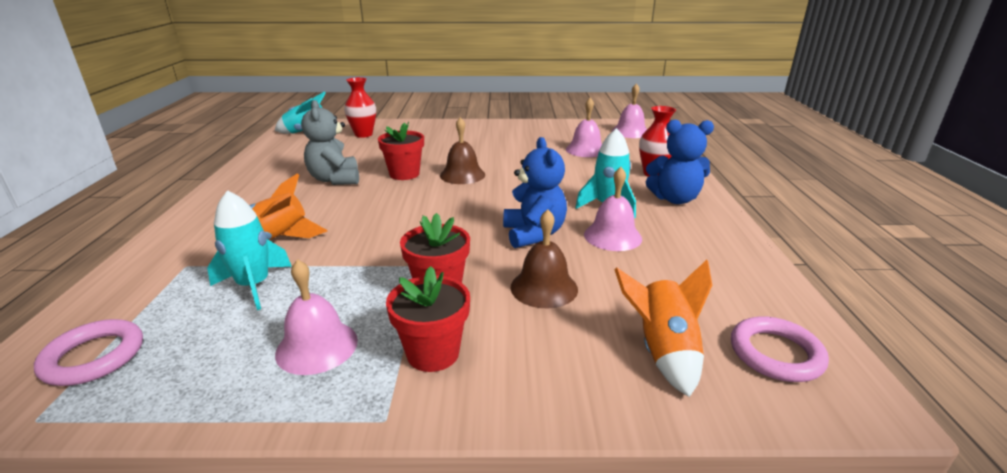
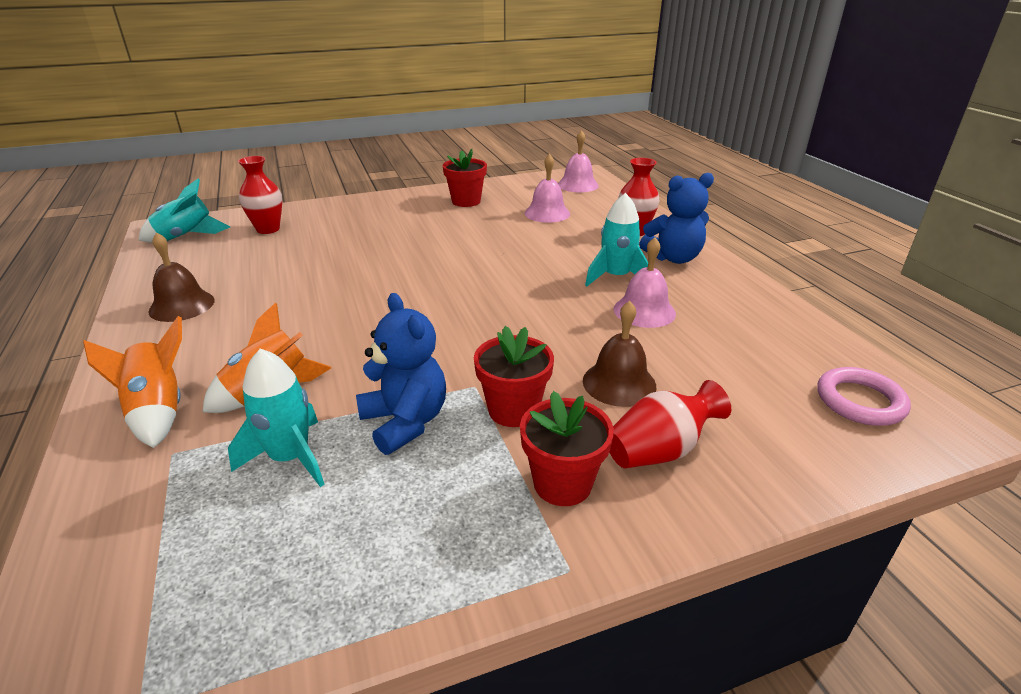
camera: 20 degrees left, 5 degrees up
(94, 357) = (149, 605): pink ring -> none
(317, 346) = (430, 511): pink bell -> none
(335, 179) = (280, 297): grey teddy bear -> none
(404, 174) = (363, 275): red flower pot -> red flower pot (466, 201)
(462, 175) = (434, 265): brown bell -> brown bell (182, 305)
(533, 234) = (565, 324): blue teddy bear -> blue teddy bear (405, 422)
(537, 348) = (660, 450): none -> red vase
(663, 351) = (771, 423): orange rocket -> orange rocket (158, 411)

